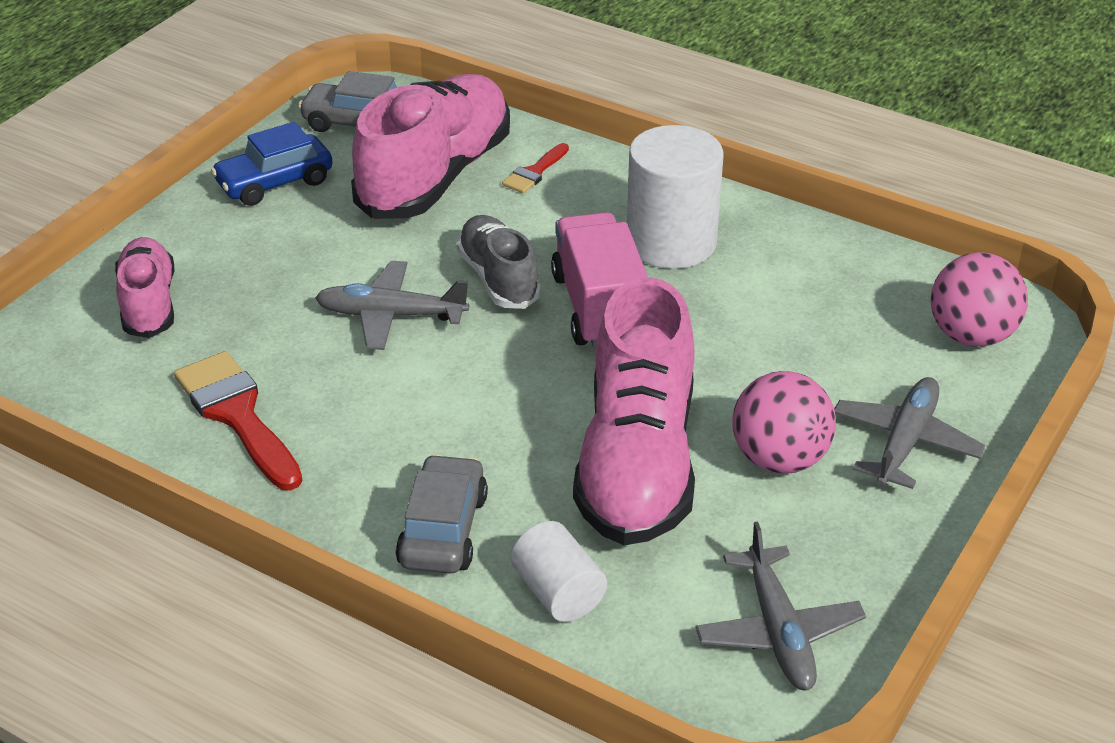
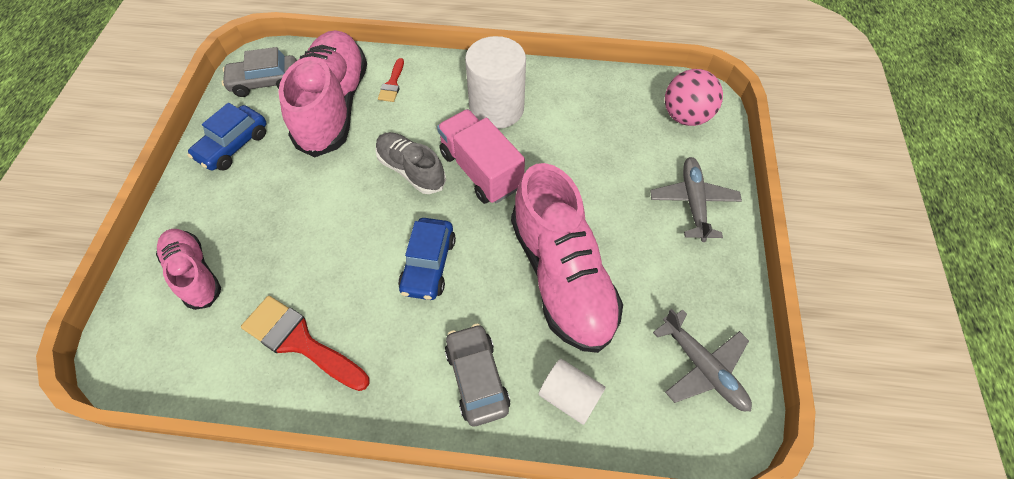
camera: 25 degrees left, 20 degrees up
(391, 316) = (360, 222): grey plane -> none
(455, 389) = (428, 264): none -> blue car
(779, 459) = (636, 241): pink ball -> none

